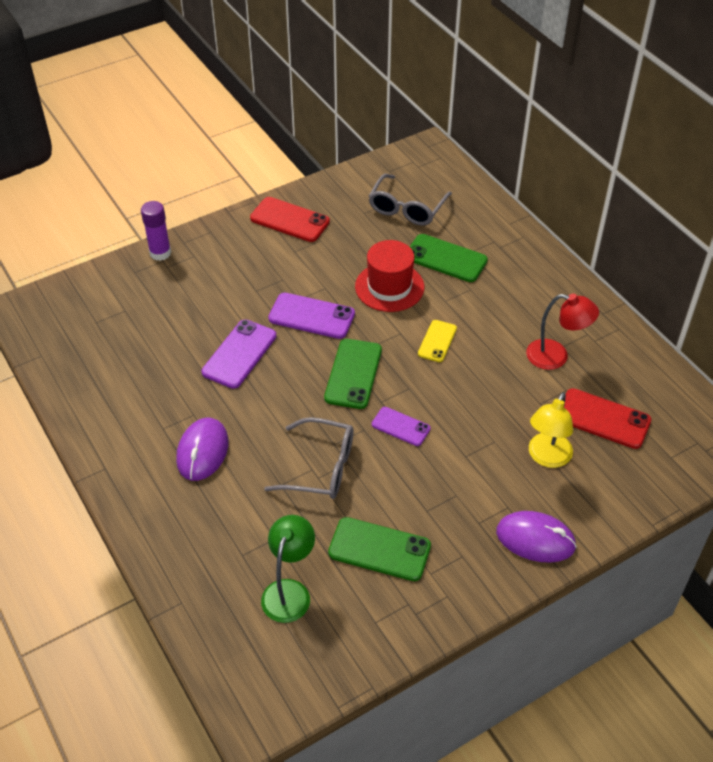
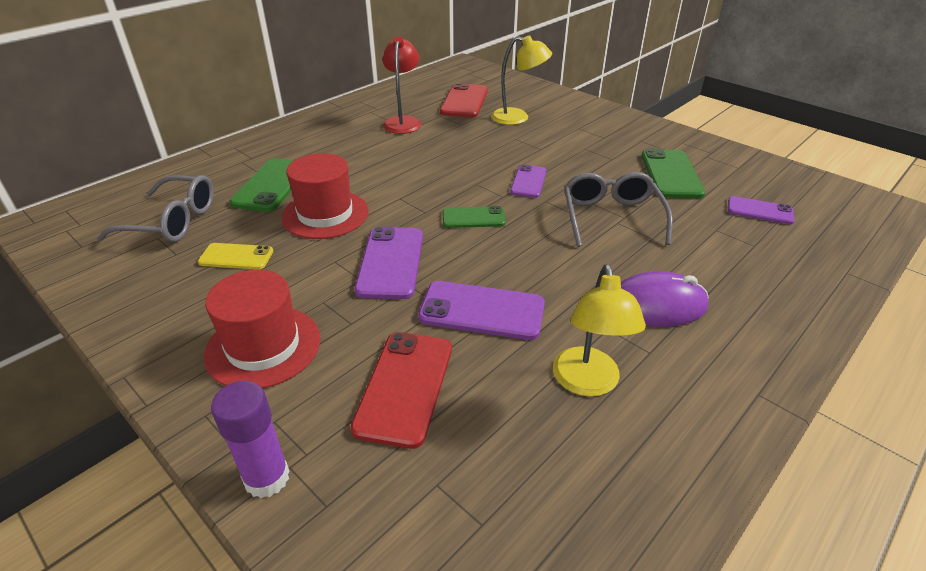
camera: 105 degrees left, 10 degrees down
(154, 388) = (587, 383): none -> yellow lamp
(252, 252) = (263, 346): none -> red hat
(289, 220) = (183, 321): red phone -> red phone (405, 387)
(289, 591) = (759, 211): green lamp -> purple phone
(353, 374) = (473, 218): green phone -> green phone, size x0.63
(437, 341) = (404, 176): yellow phone -> yellow phone (236, 257)
(535, 539) = (599, 116): purple mouse -> none

